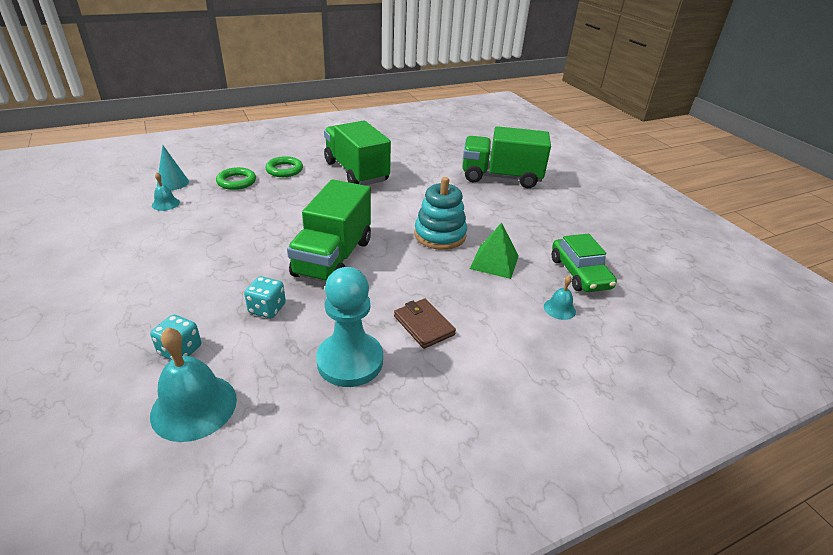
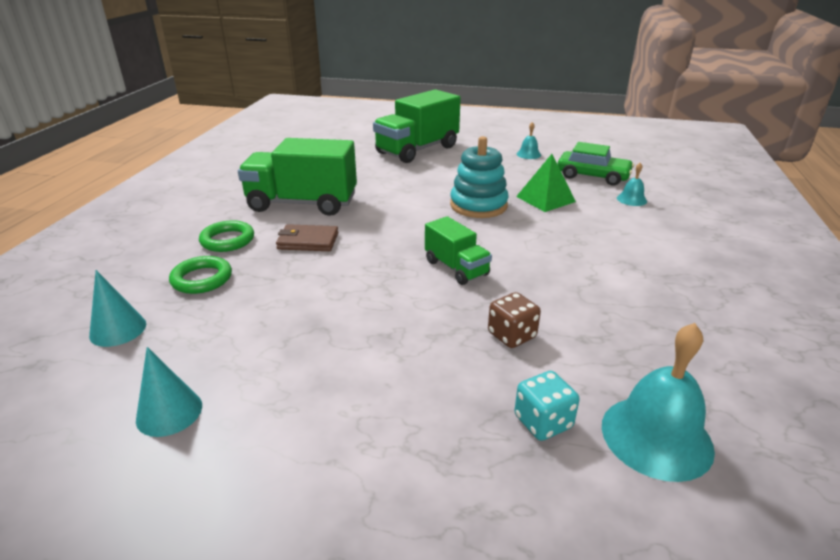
camera: 50 degrees left, 5 degrees down
(118, 226) = (169, 412): none -> turquoise cone
(165, 204) = (170, 350): turquoise bell -> turquoise bell (528, 154)
(267, 308) = (512, 335): turquoise dice -> brown dice
(333, 258) = (456, 268): green truck -> green truck, size x0.55
(350, 361) = (638, 312): turquoise pawn -> none
(423, 325) = (610, 259): brown wallet -> brown wallet (308, 241)

